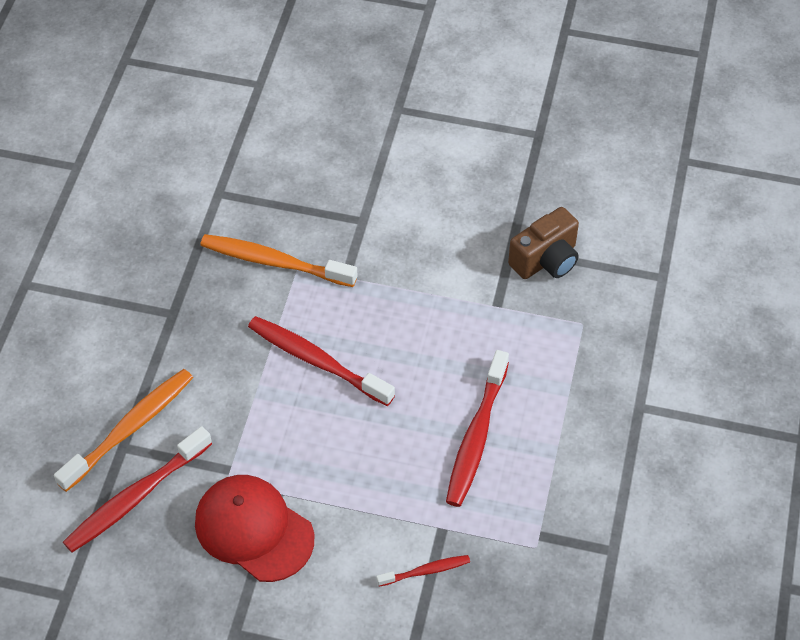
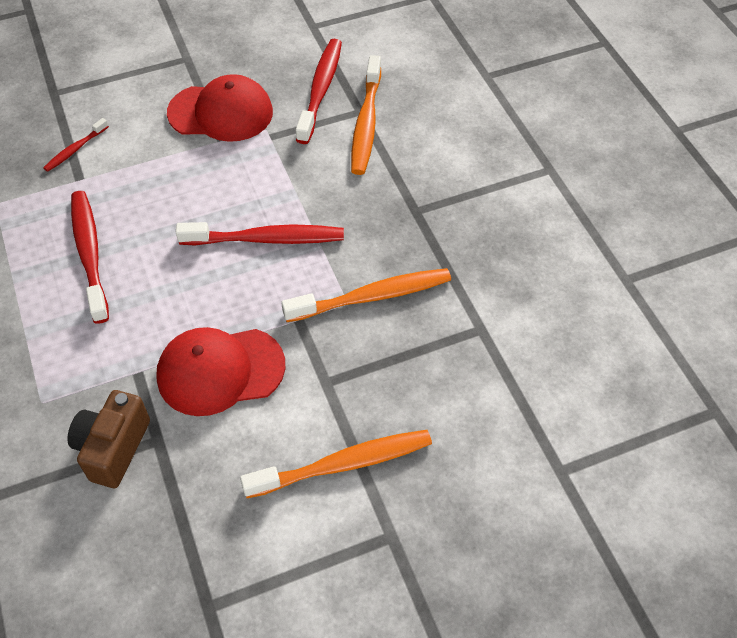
camera: 145 degrees right, 0 degrees up
(395, 163) = (342, 464): none -> orange toothbrush
(433, 271) = (220, 371): none -> red cap

